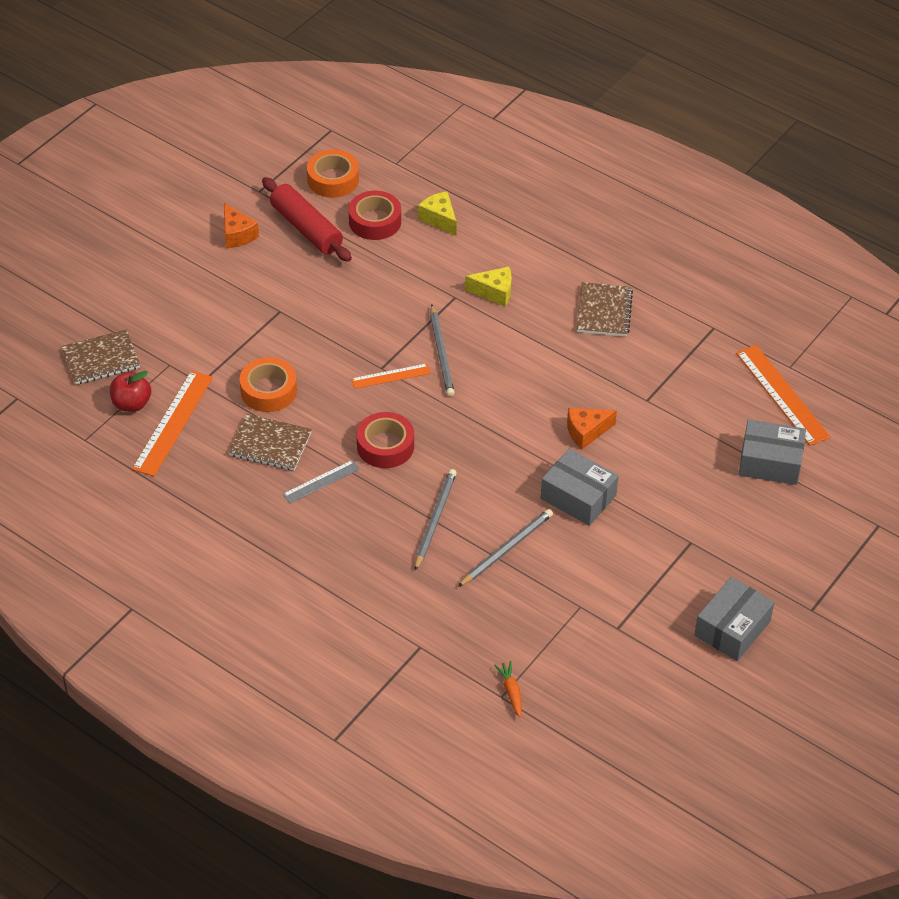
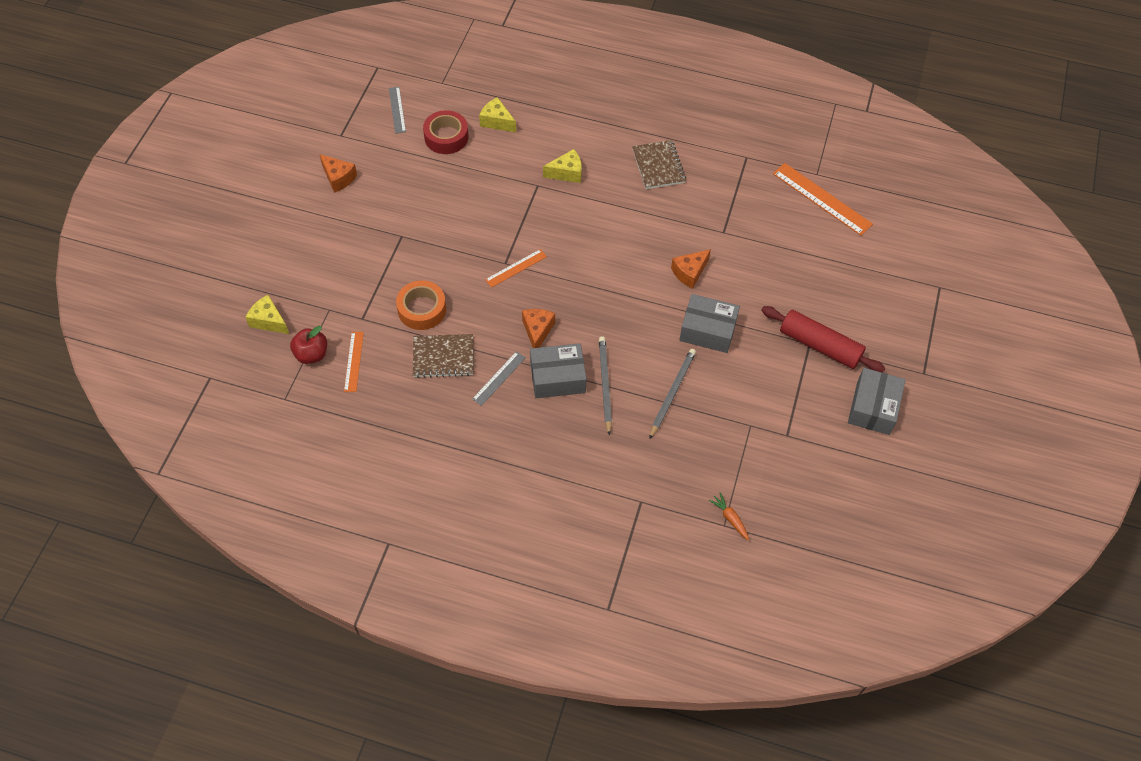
camera: 20 degrees left, 10 degrees up
(101, 359) = (269, 321): brown notebook -> yellow cheese
(173, 423) = (353, 361): orange ruler -> orange ruler, size x0.57
(306, 228) = (393, 158): red rolling pin -> red rolling pin (820, 345)
(333, 180) = (397, 110): orange tape -> grey ruler
(385, 446) = (537, 331): red tape -> orange cheese
(441, 353) = (548, 237): grey pencil -> none
(770, 462) = (838, 258): grey box -> grey box (557, 378)

